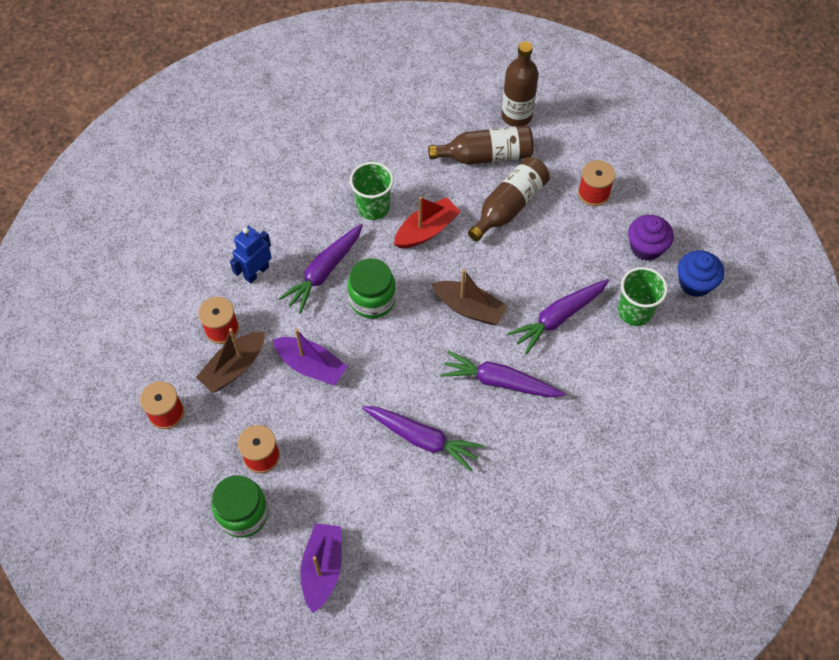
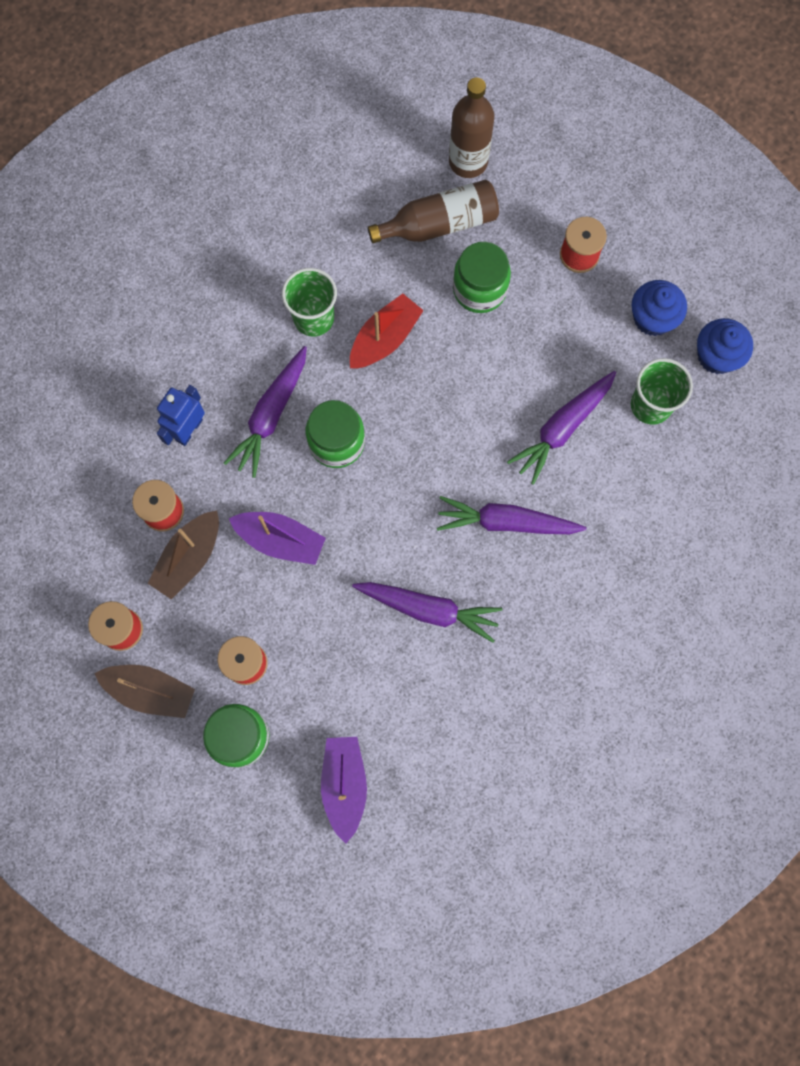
camera: 10 degrees left, 15 degrees up
(469, 308) = (454, 434): brown boat -> brown boat (150, 691)
(509, 206) = (479, 289): brown bottle -> green jar
(646, 247) = (652, 318): purple cupcake -> blue cupcake

